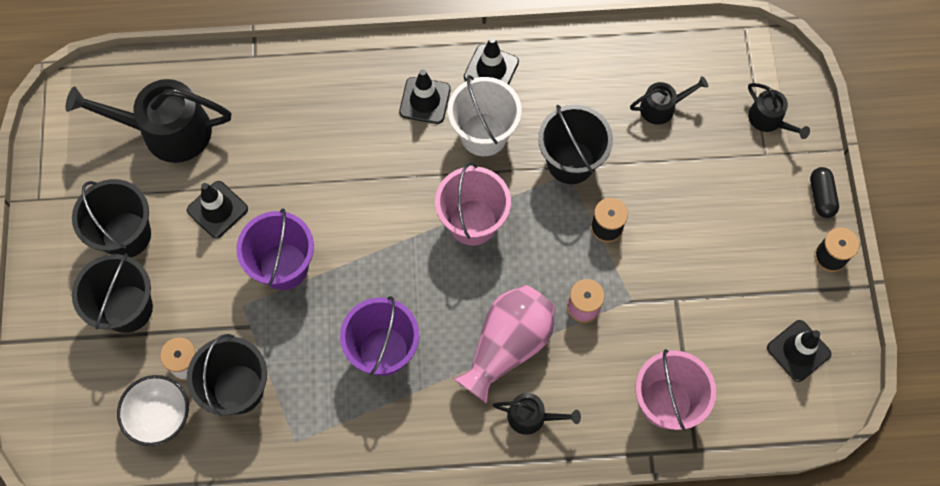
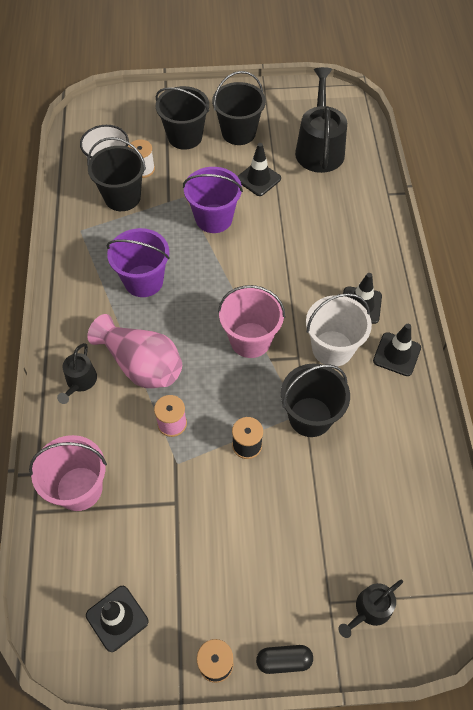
camera: 90 degrees right, 10 degrees down
(662, 107) = (374, 500): black watering can -> none

